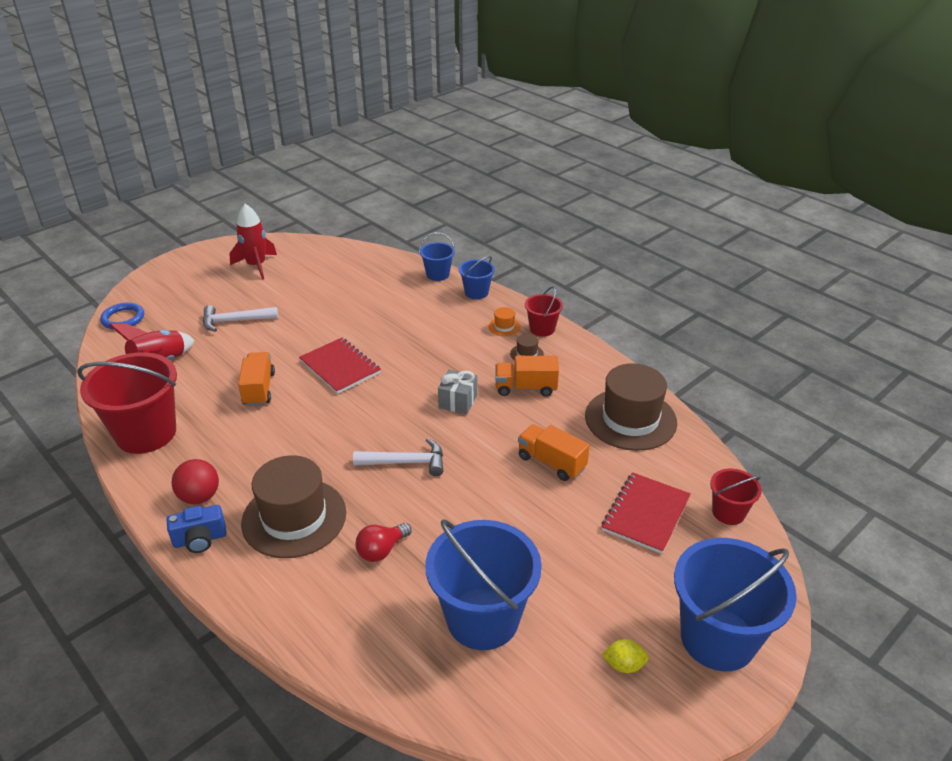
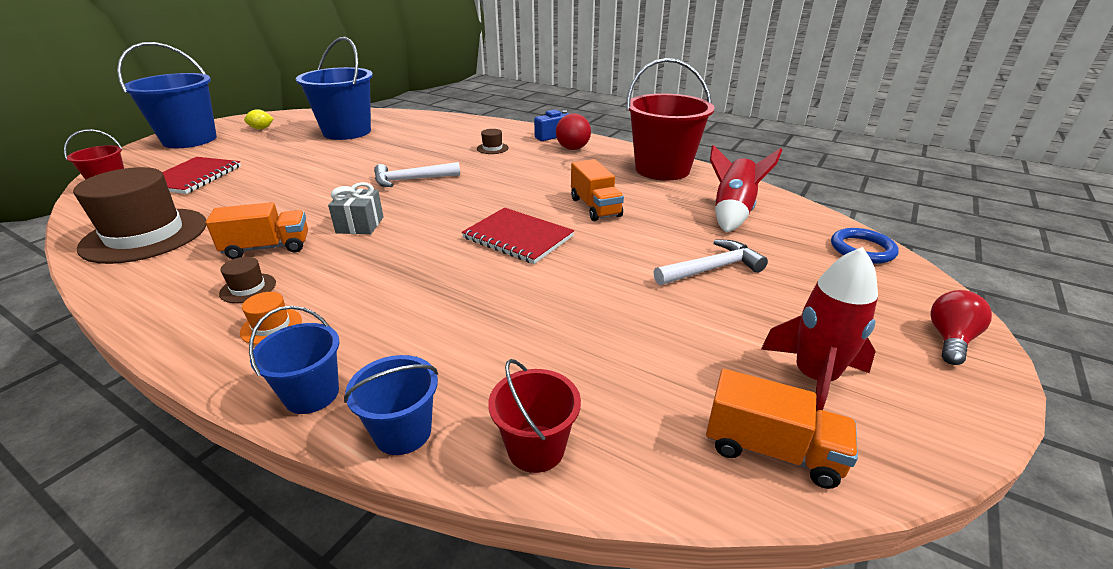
camera: 165 degrees right, 5 degrees down
(294, 518) = (492, 148): brown hat -> brown hat, size x0.40
(381, 550) = (420, 144): red light bulb -> red light bulb (950, 339)
(542, 329) = (199, 333): red bucket -> red bucket (536, 448)
(551, 462) = (265, 194): orange truck -> orange truck (771, 450)

